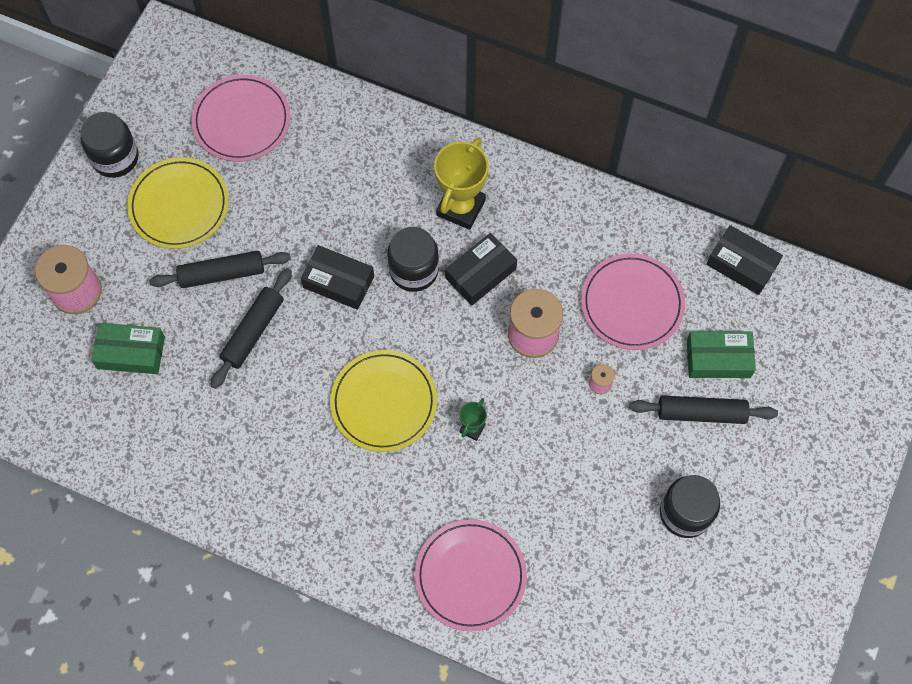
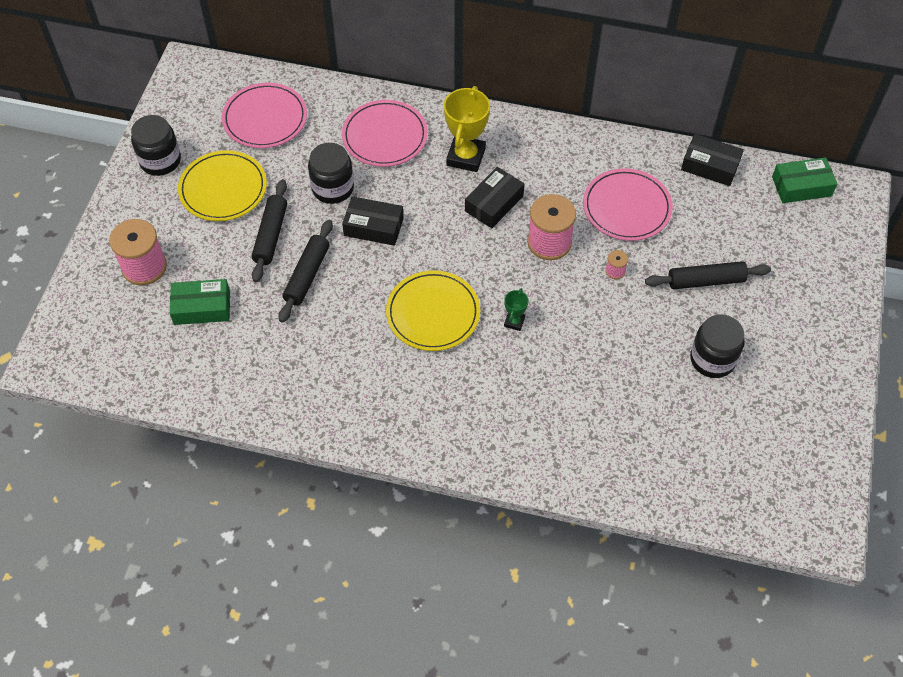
camera: 10 degrees left, 10 degrees down
(222, 274) = (271, 235): black rolling pin -> black rolling pin turned 60 degrees counterclockwise
(414, 270) = (436, 209): black jar -> black jar (333, 188)
(470, 576) = (539, 438): pink plate -> pink plate (385, 136)
(718, 359) = (709, 238): green box -> green box (801, 186)

